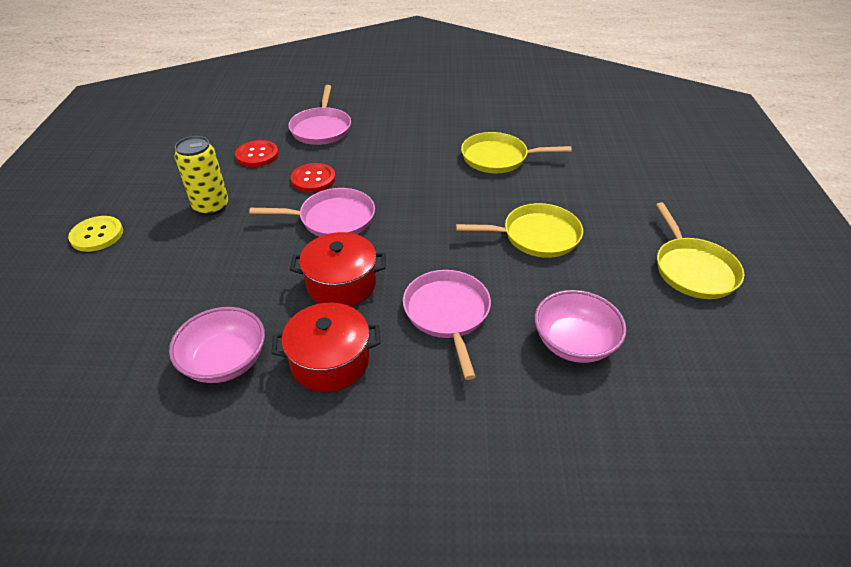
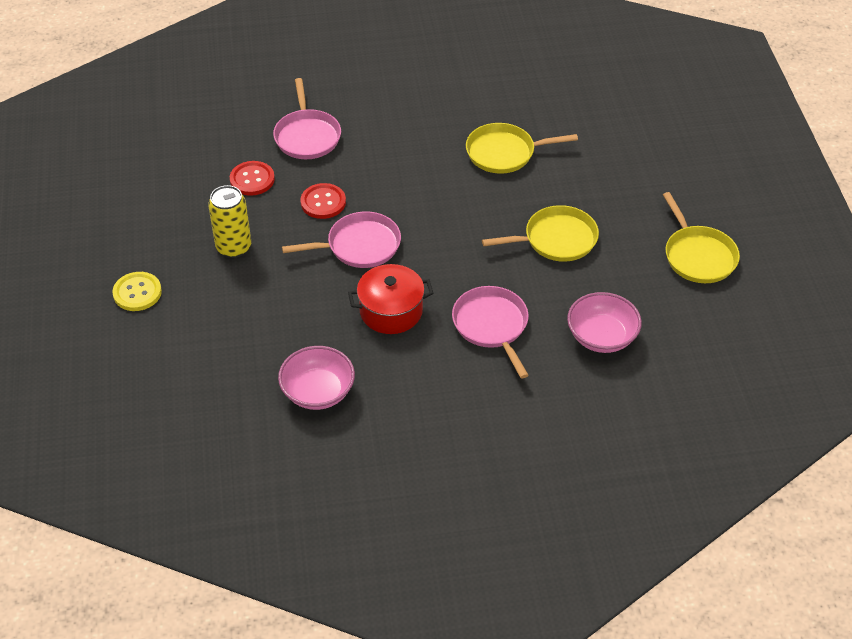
camera: 10 degrees left, 5 degrees up
(330, 361) = (405, 379): red pot -> none

